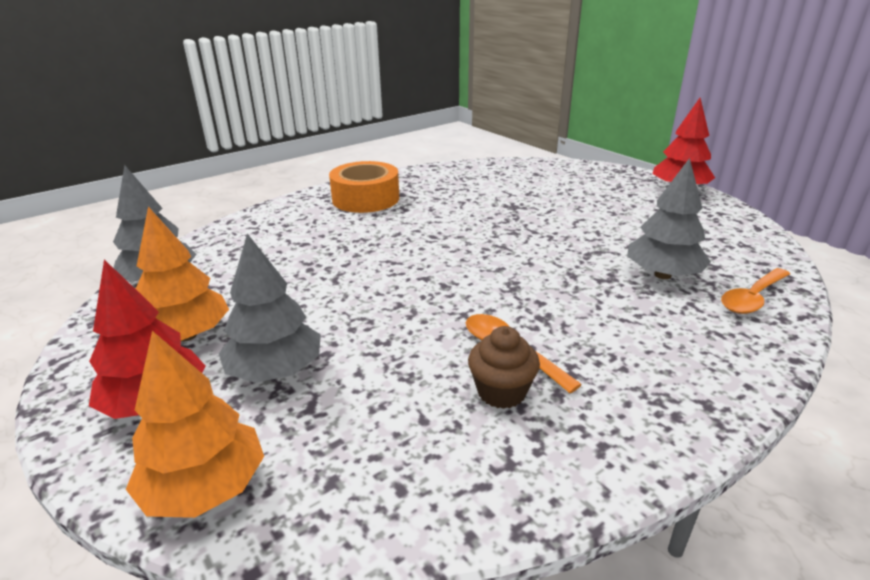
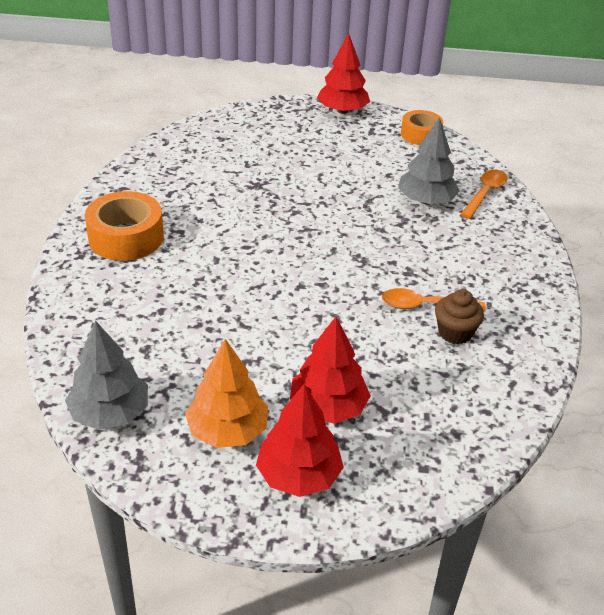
camera: 50 degrees left, 10 degrees up
(205, 488) = (409, 483): orange tree -> none
(275, 371) = (328, 407): grey tree -> red tree
(743, 228) = (420, 134): none -> orange tape
(752, 298) = (485, 193): orange spoon -> orange spoon turned 150 degrees counterclockwise

